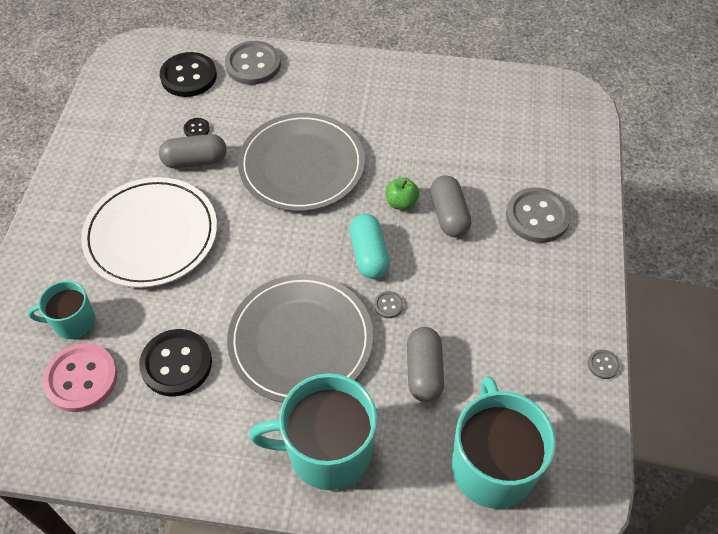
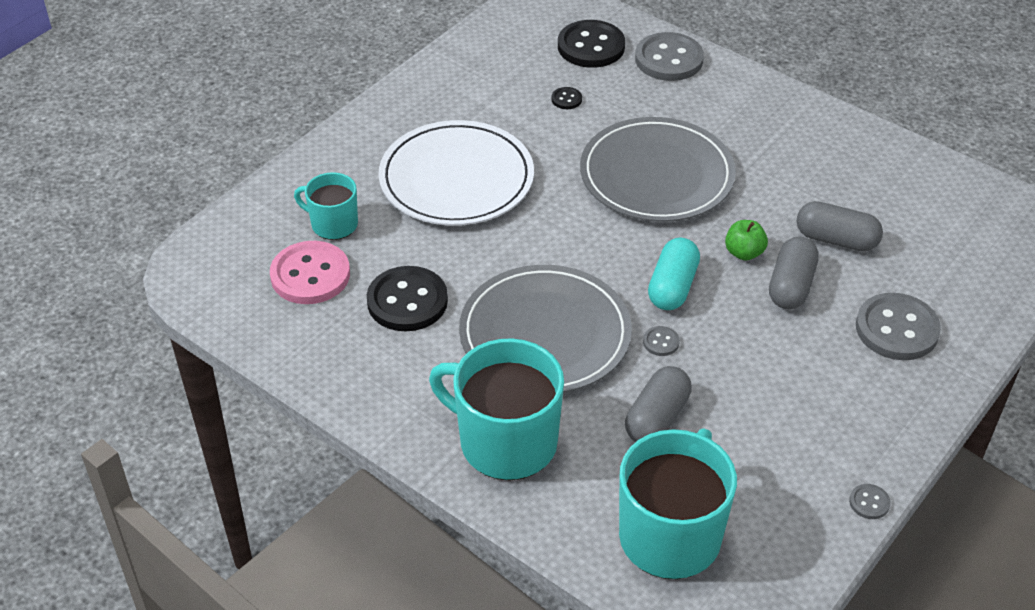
camera: 30 degrees right, 10 degrees down
(195, 160) = (545, 128): grey capsule -> grey capsule (836, 239)

